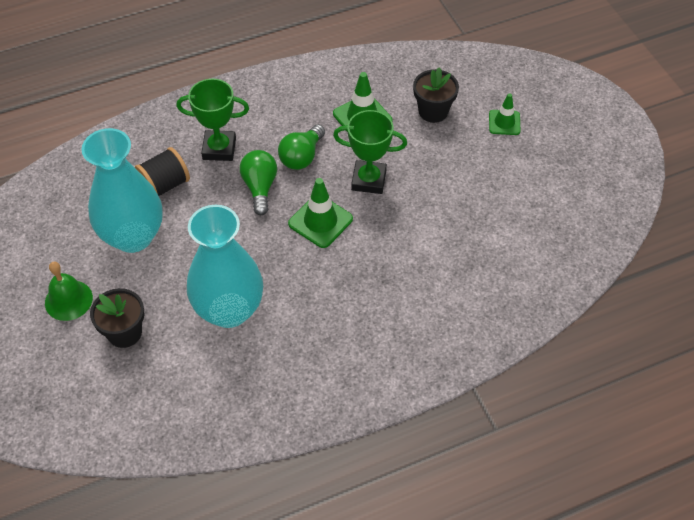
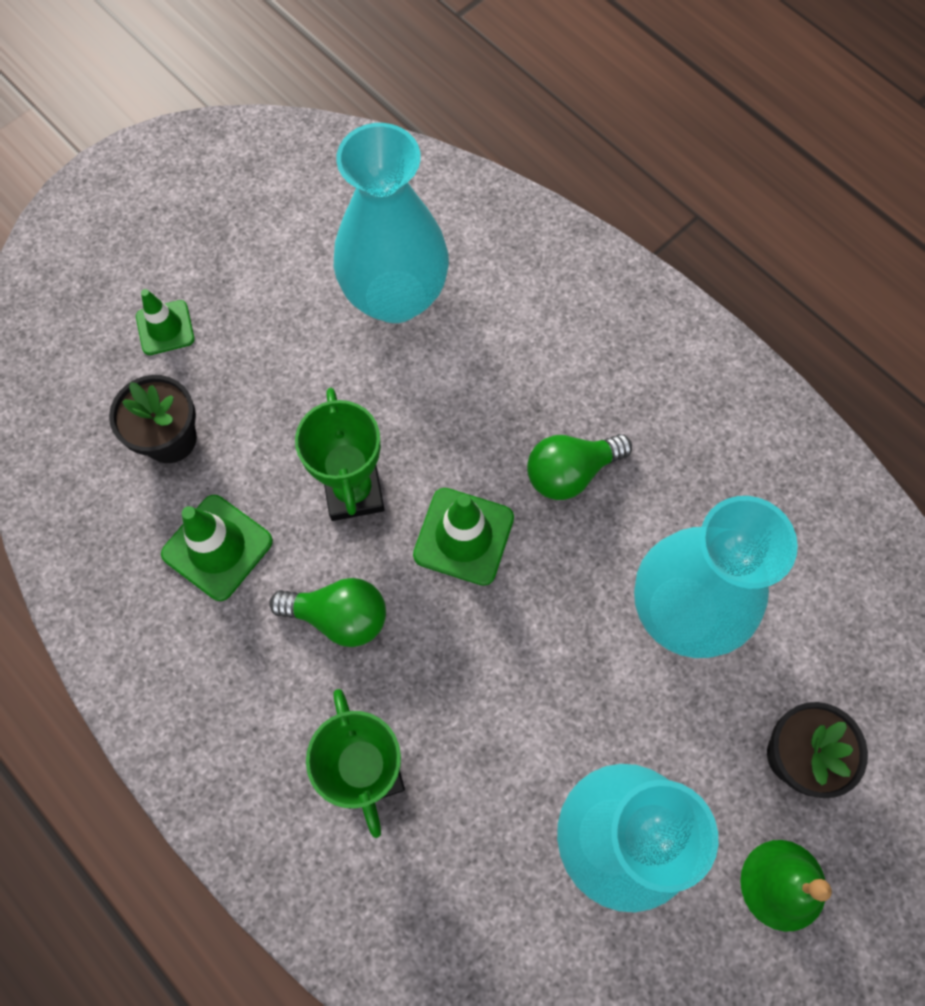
camera: 110 degrees left, 15 degrees up
(165, 185) = (485, 834): black spool -> none
(260, 187) = (430, 660): green light bulb -> green light bulb (570, 472)
(488, 232) = (395, 296): none -> turquoise vase

